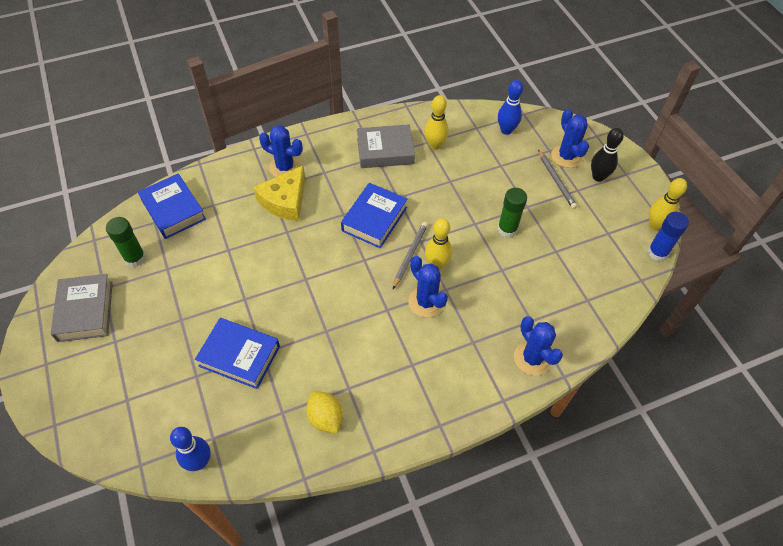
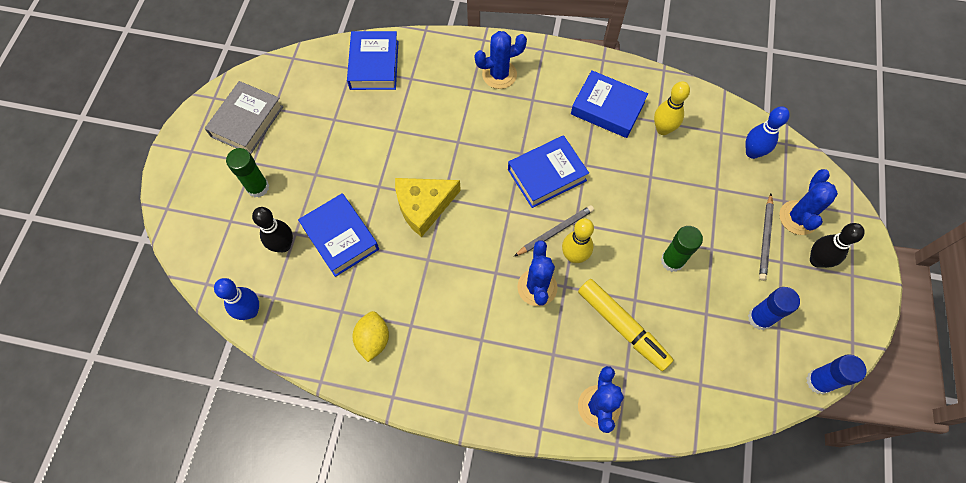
camera: 35 degrees right, 10 degrees up
(135, 258) = (314, 94): green glue stick -> green glue stick (258, 187)
(192, 391) = (283, 245): none -> black bowling pin
(285, 167) = (499, 74): blue cactus -> blue cactus turned 75 degrees counterclockwise
(285, 201) = (477, 110): yellow cheese -> yellow cheese (424, 206)
(385, 151) = (607, 108): grey book -> blue book
(507, 293) = (622, 326): none -> yellow marker
(592, 234) = (760, 318): none -> blue glue stick
(655, 225) = (840, 351): yellow bowling pin -> none

